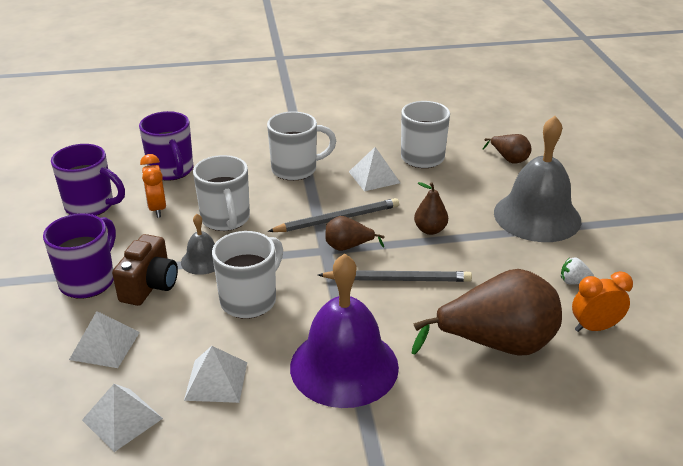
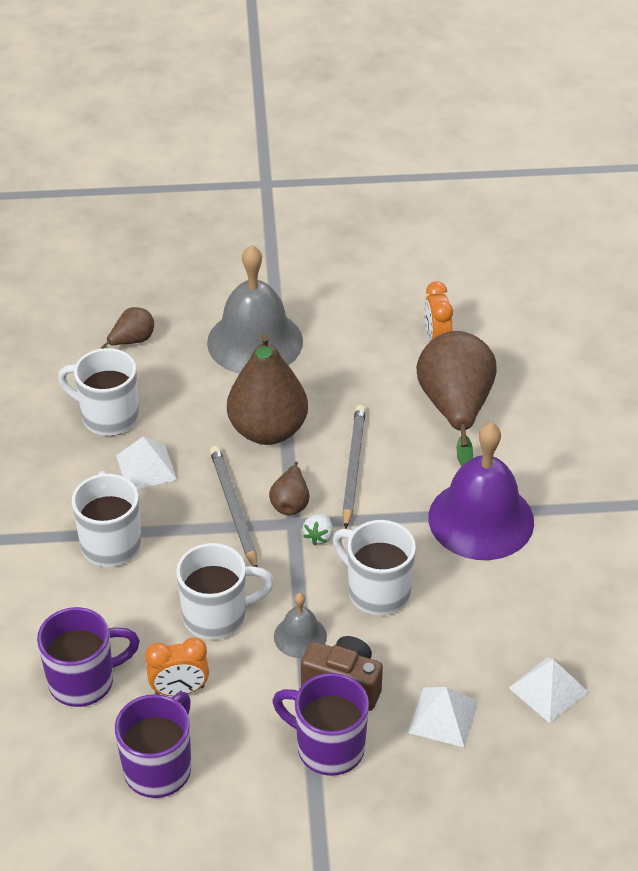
camera: 85 degrees left, 10 degrees up
(216, 380) = (498, 617): white pyramid -> none
(430, 230) = (268, 430): brown pear -> brown pear, size x2.09
(573, 282) = (369, 339): white strawberry -> white strawberry (318, 536)

